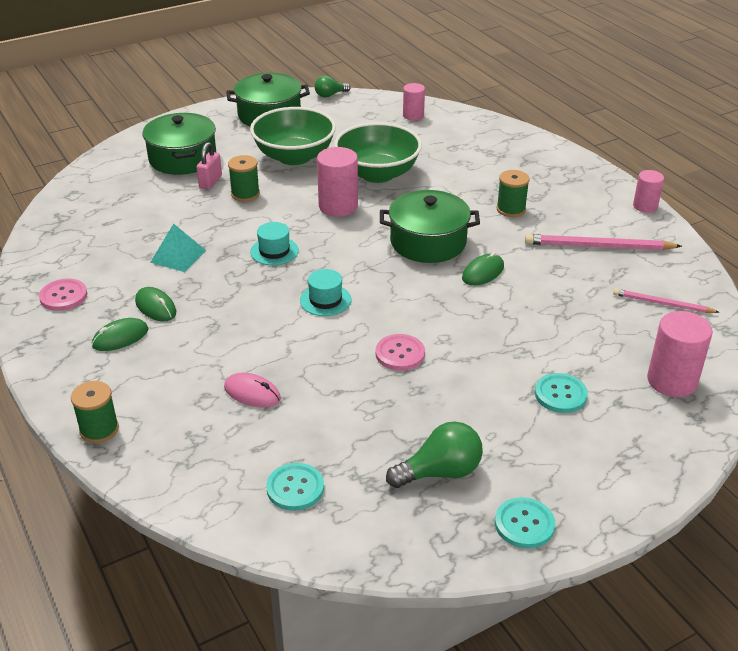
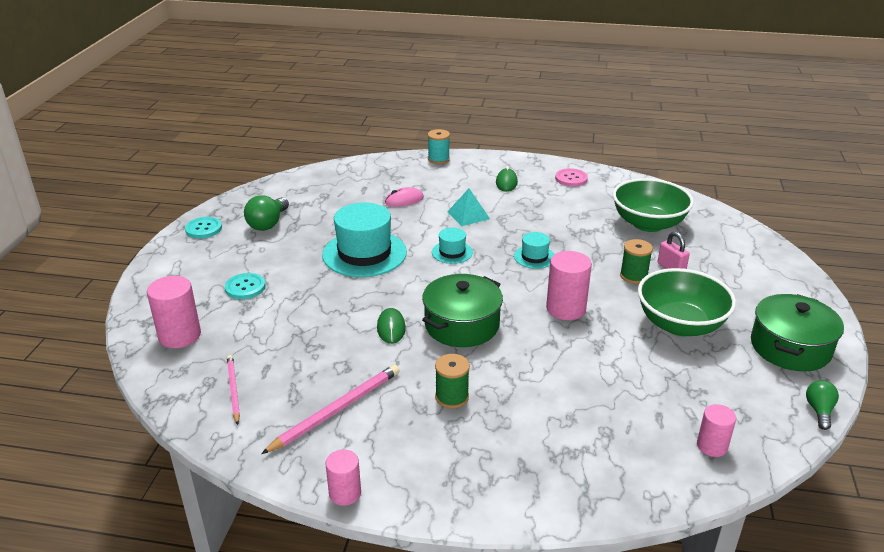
camera: 130 degrees right, 5 degrees down
(99, 429) = (438, 159): green spool -> turquoise spool
(156, 307) = (523, 199): green mouse -> none
(178, 256) = (572, 223): turquoise pyramid -> turquoise pyramid (468, 215)
(182, 158) = (728, 270): green pot -> none
(295, 488) = (324, 187): turquoise button -> none
(377, 173) = (600, 354): green bowl -> green bowl (648, 224)
(400, 354) = (364, 253): pink button -> turquoise hat
(662, 304) = (233, 390): pink pencil -> pink pencil turned 75 degrees counterclockwise

